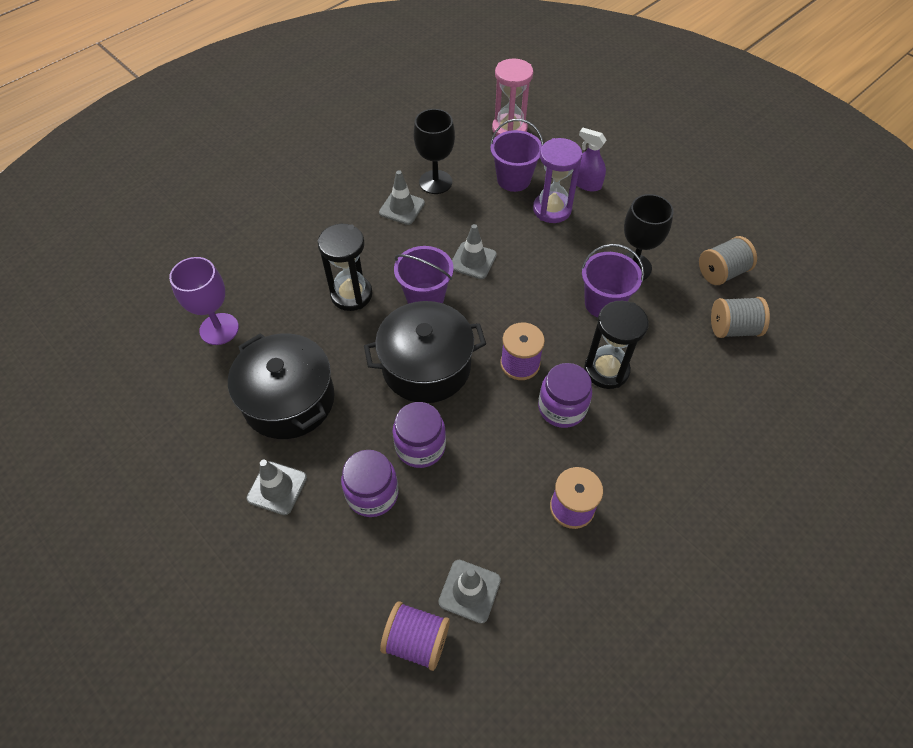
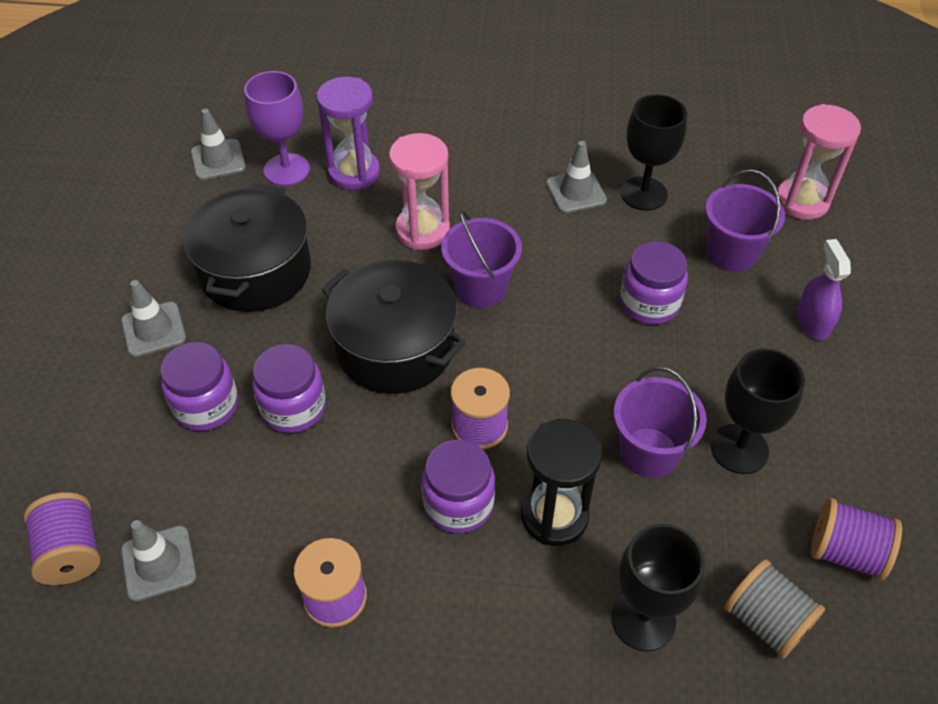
camera: 50 degrees right, 5 degrees down
(351, 294) = (422, 230): black hourglass -> pink hourglass
(473, 260) = (574, 294): grey traffic cone -> grey traffic cone (218, 160)
(511, 235) = (649, 303): none -> purple jar
(552, 209) = (731, 315): purple hourglass -> purple hourglass (354, 173)
(695, 376) = (643, 619): none -> black goblet
(721, 272) = (845, 552): grey spool -> purple spool

